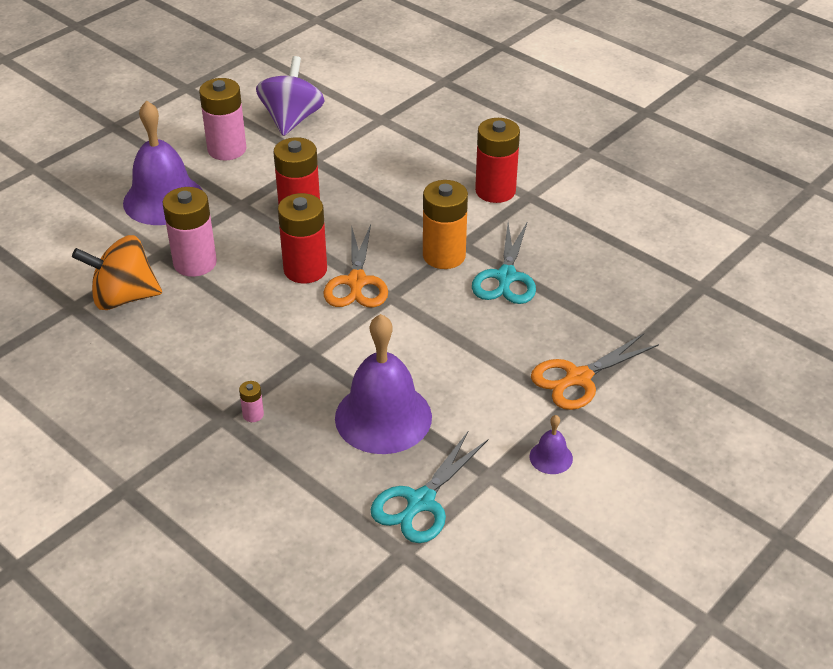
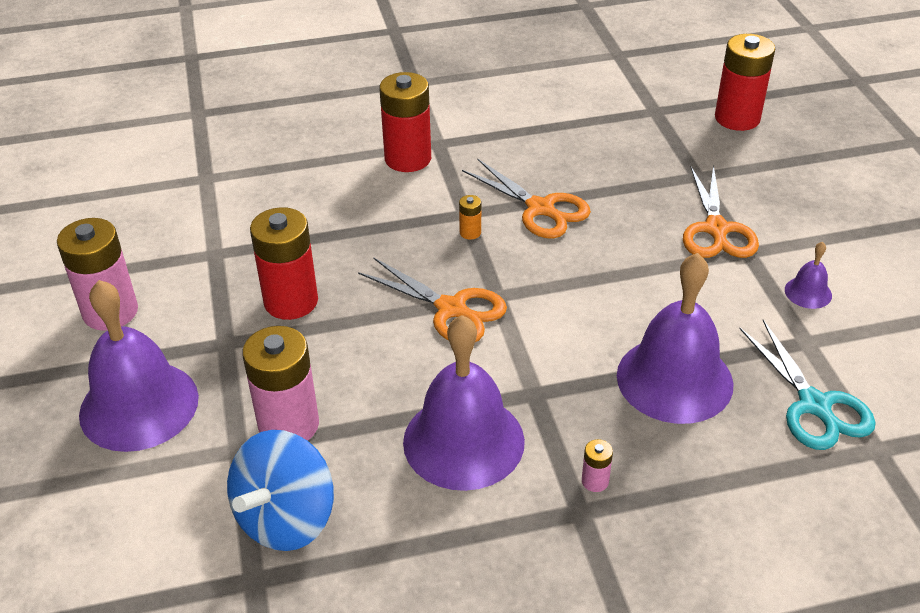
camera: 55 degrees left, 0 degrees up
(124, 297) = (286, 518): orange spinning top -> blue spinning top
(240, 341) = (463, 441): none -> purple bell
(291, 120) = (122, 239): purple spinning top -> none
(305, 269) = (393, 338): red battery -> red battery (737, 118)
(444, 255) = (470, 232): orange battery -> orange battery, size x0.43
(506, 277) = (541, 209): turquoise scissors -> orange scissors

